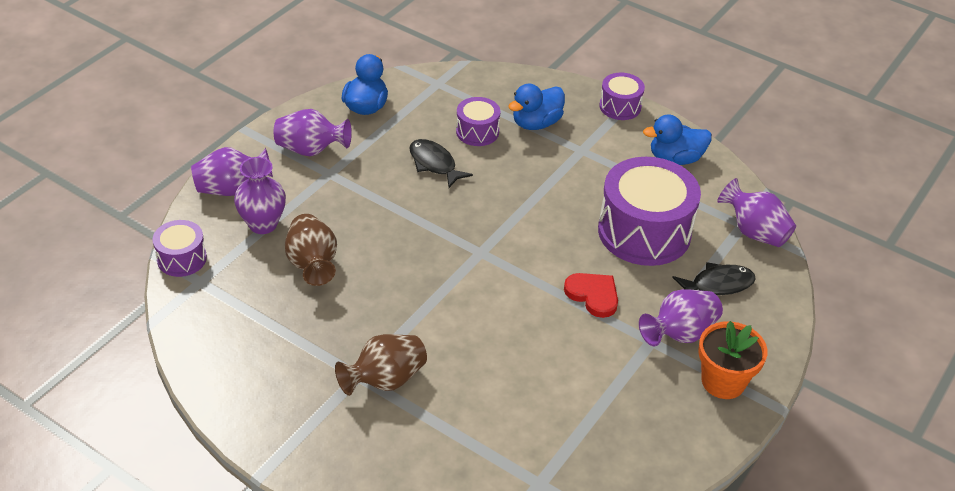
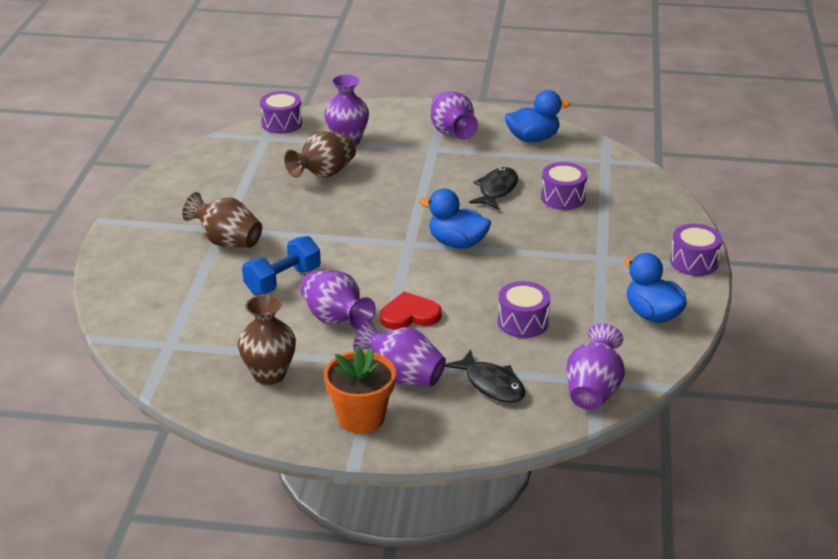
camera: 65 degrees right, 10 degrees down
(231, 189) = (373, 117): purple vase -> purple vase (335, 319)
(484, 361) = (282, 280): none -> blue dumbbell
(536, 123) = (611, 223): blue duck -> blue duck (457, 243)
(593, 295) = (409, 315): red heart -> red heart turned 120 degrees counterclockwise
(629, 422) = (269, 374): none -> brown vase
(644, 232) = (523, 322): purple drum -> purple drum, size x0.50

